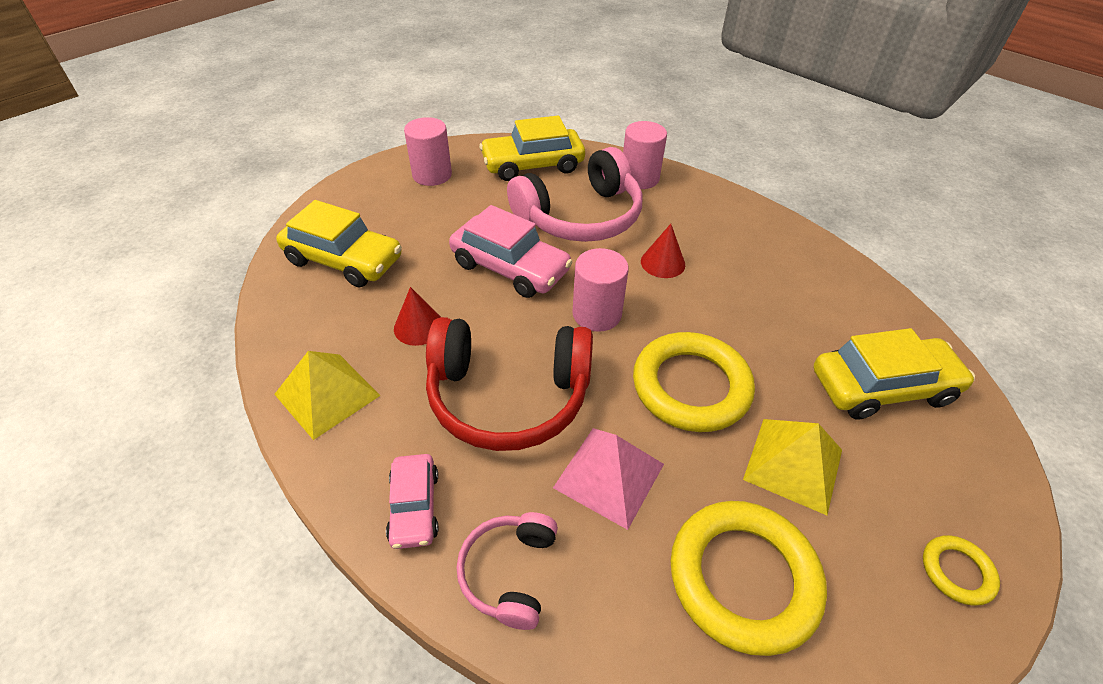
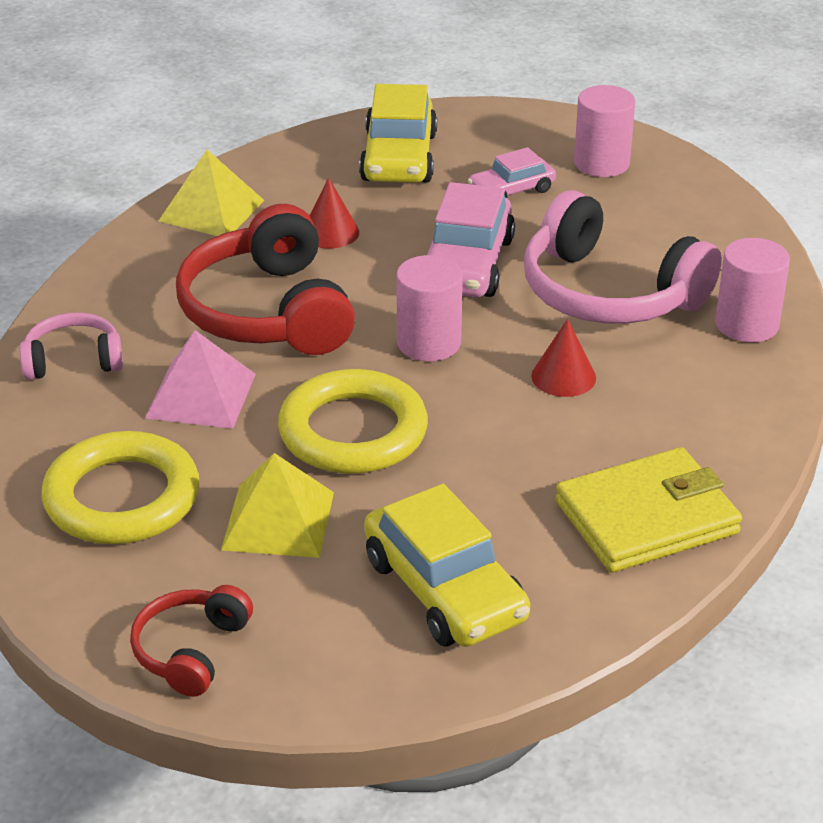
camera: 70 degrees right, 10 degrees down
(414, 506) = (115, 294): pink car -> pink car (511, 190)
(533, 165) = (694, 230): yellow car -> none
(816, 273) = (646, 517): none -> yellow wallet
(957, 571) = (190, 650): yellow ring -> red headphones

